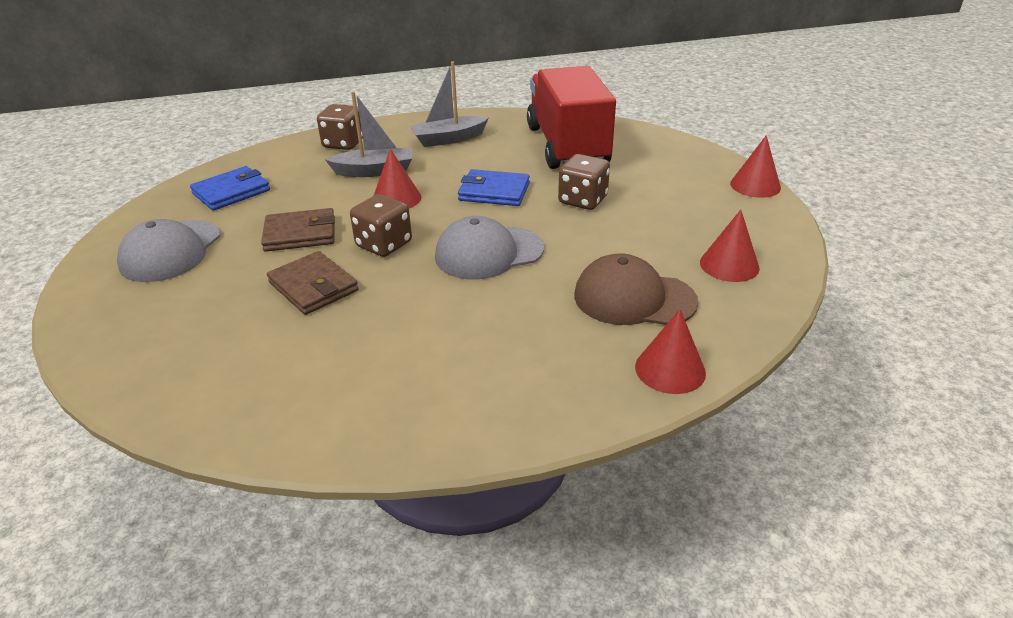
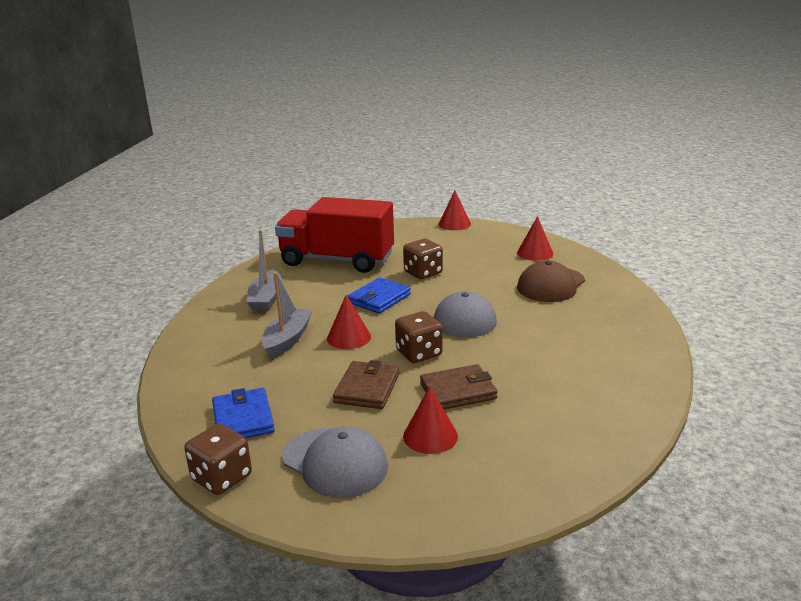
camera: 65 degrees left, 10 degrees down
(343, 143) = (209, 347): brown dice -> brown dice (221, 477)
(670, 369) = (622, 291): red cone -> red cone (430, 436)

